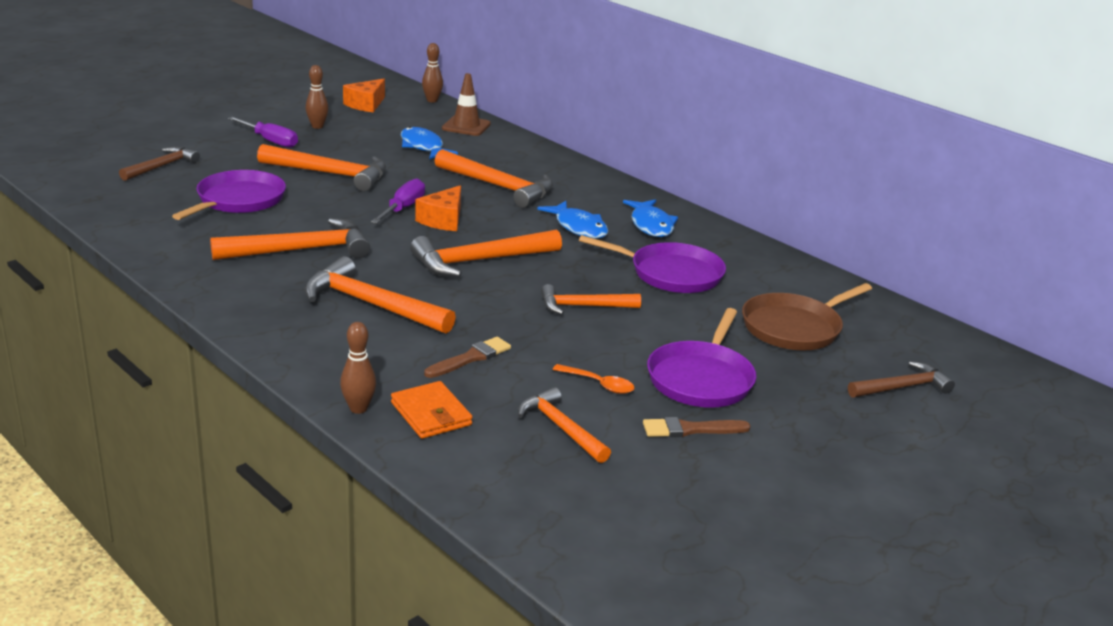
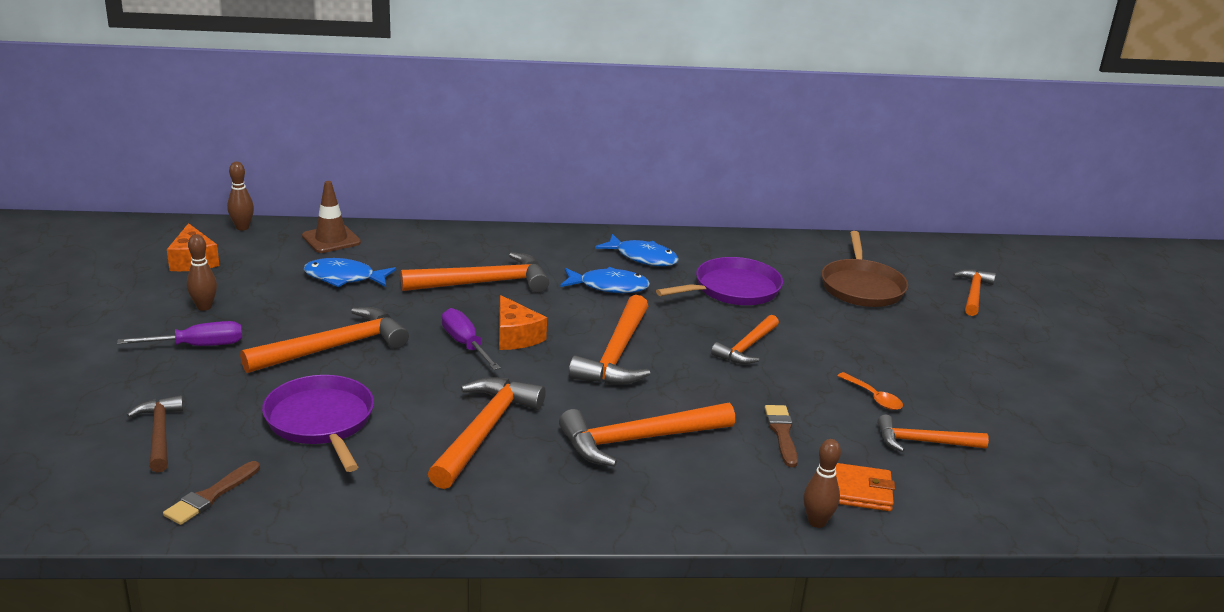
camera: 50 degrees left, 0 degrees up
(599, 384) = (873, 397): orange spoon -> orange spoon turned 75 degrees clockwise
(690, 429) = (966, 392): brown brush -> brown brush (211, 496)
(701, 378) = (901, 354): purple pan -> none
(902, 387) = (973, 293): brown hammer -> orange hammer

